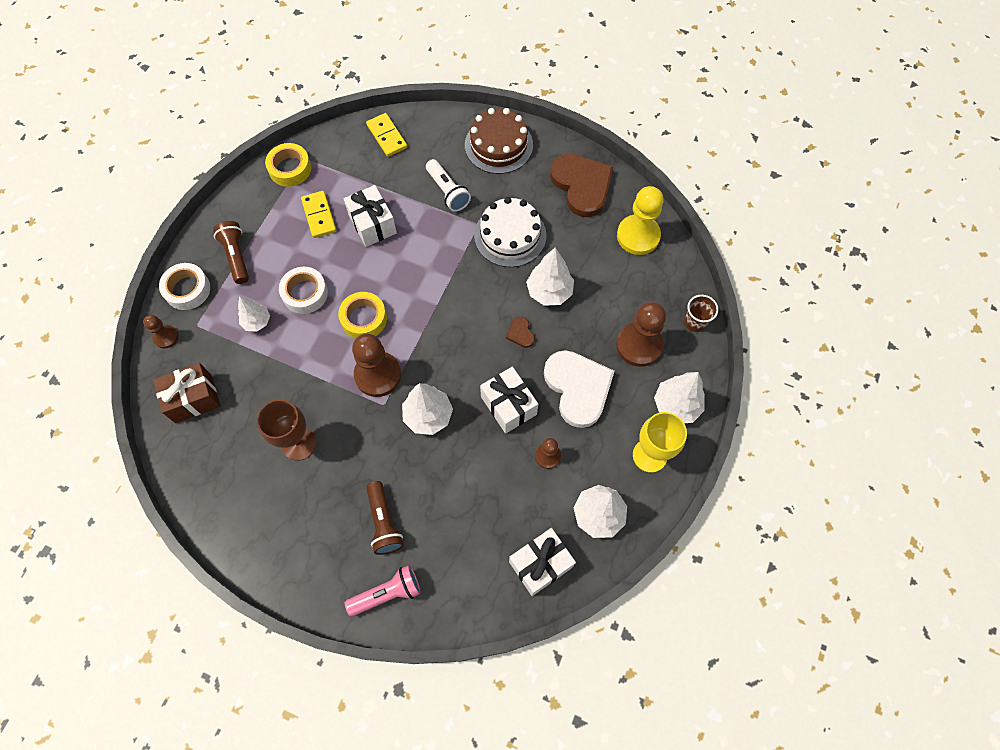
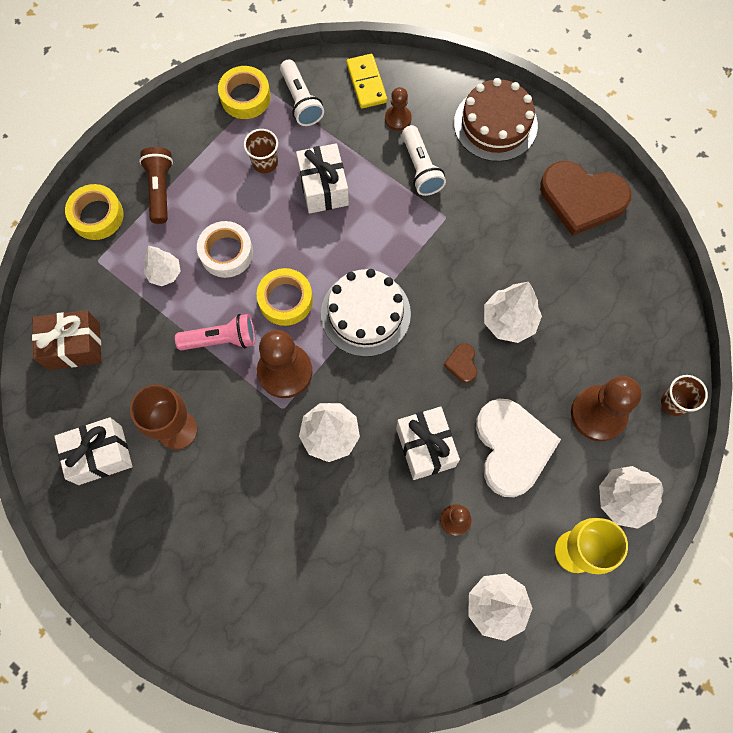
camera: 15 degrees right, 5 degrees up
(166, 337) = (60, 266): brown pawn -> brown pawn (398, 119)
(187, 289) = (97, 216): white tape -> yellow tape
(319, 215) = (265, 162): yellow domino -> brown cup
(337, 161) = (301, 101): none -> white flashlight
(384, 522) = (249, 547): brown flashlight -> none
(387, 593) = (232, 631): pink flashlight -> pink flashlight (221, 339)
(510, 235) = (480, 240): white cake -> white cake (365, 313)
(540, 564) = (414, 646): white gift -> white gift (100, 455)
(582, 185) = (582, 198): brown heart -> brown heart turned 120 degrees clockwise
(638, 236) = (633, 278): yellow pawn -> none

